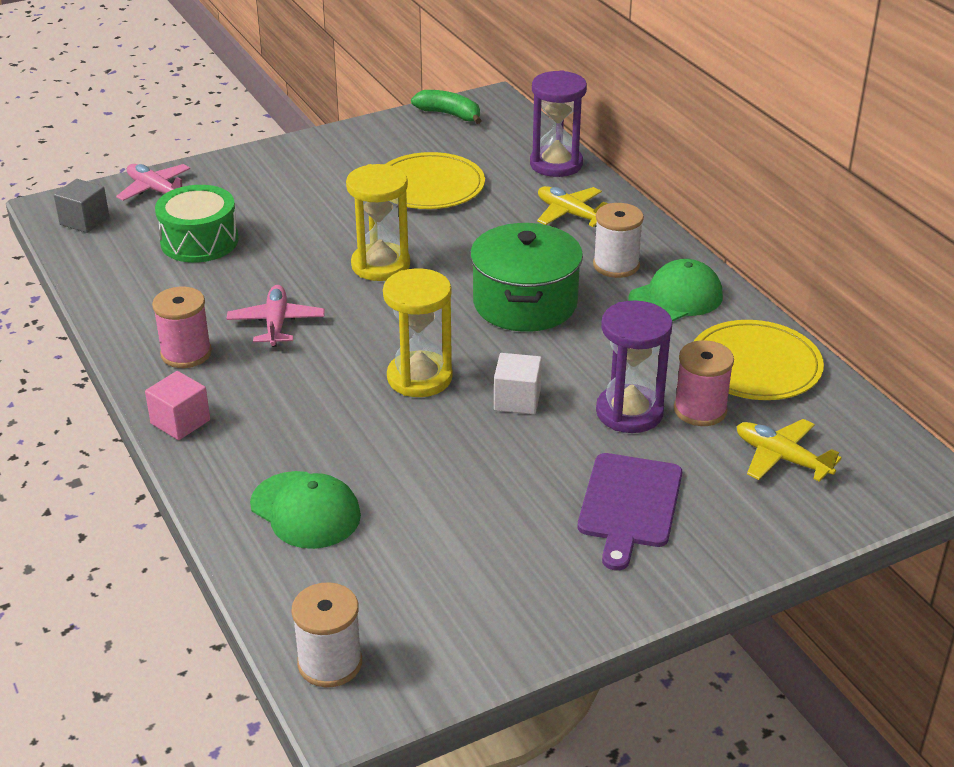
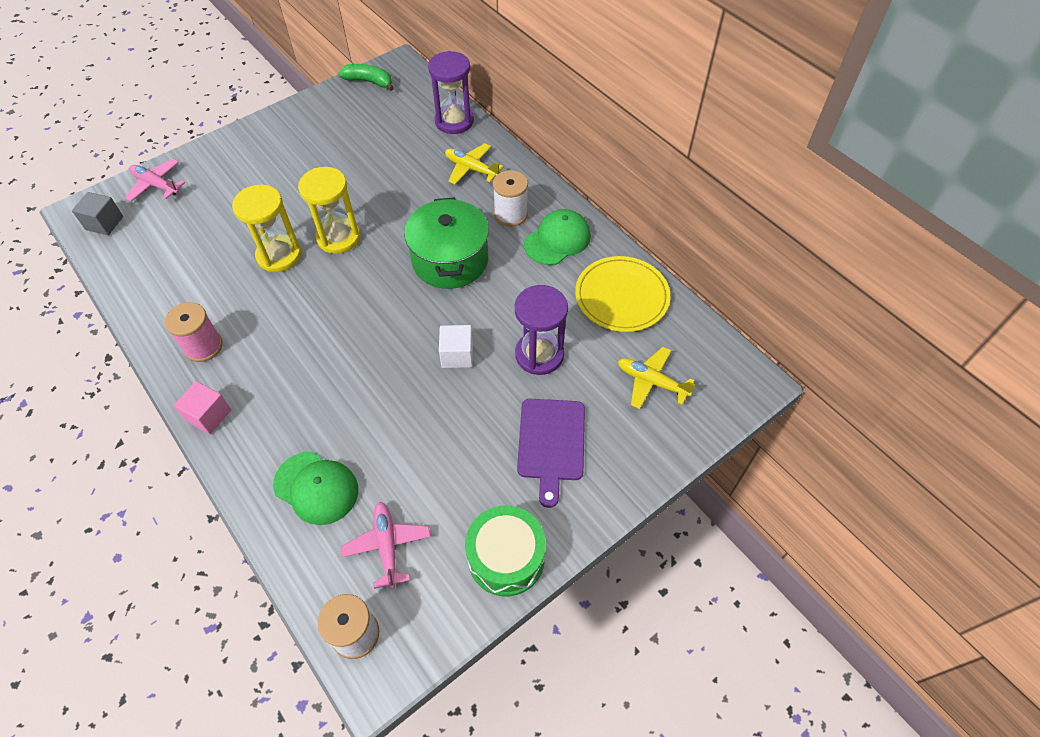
camera: 10 degrees left, 20 degrees up
(199, 241) = (197, 232): green drum -> green drum (506, 557)
(276, 323) = (268, 306): pink plane -> pink plane (387, 546)
(419, 378) = (383, 344): yellow hourglass -> yellow hourglass (279, 255)
(429, 186) = (364, 154): yellow plate -> none
(700, 410) = (589, 345): pink spool -> none

